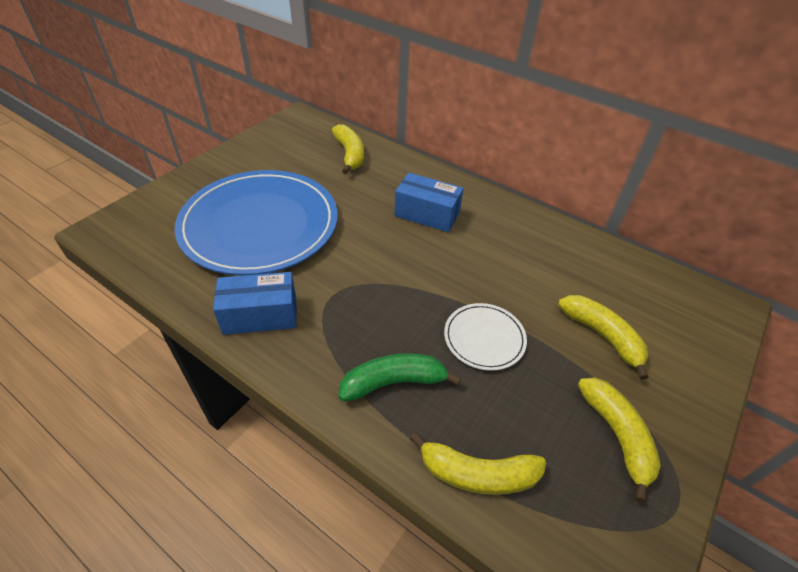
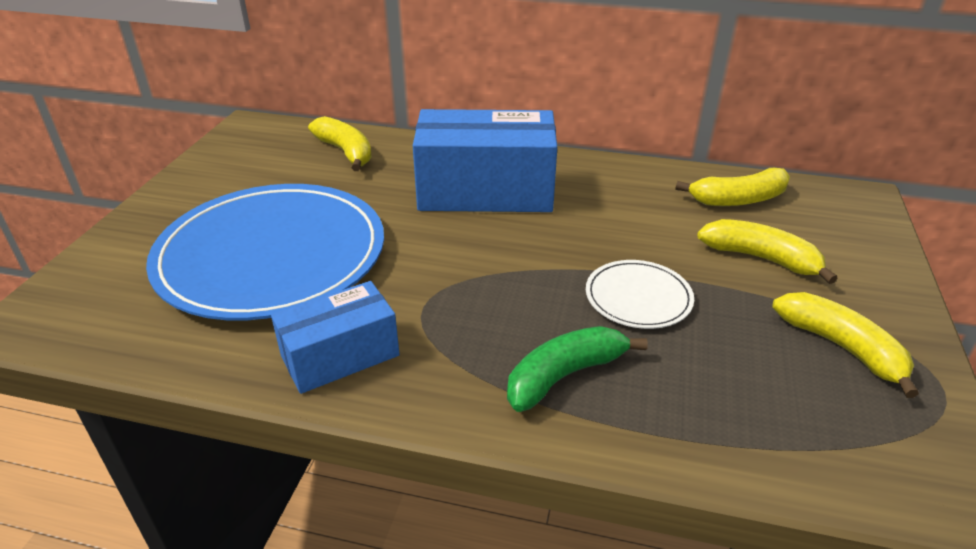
camera: 20 degrees left, 10 degrees down
(427, 214) = (485, 191): blue box -> blue box, size x1.71
(477, 474) = (726, 437): yellow banana -> yellow banana (738, 199)

